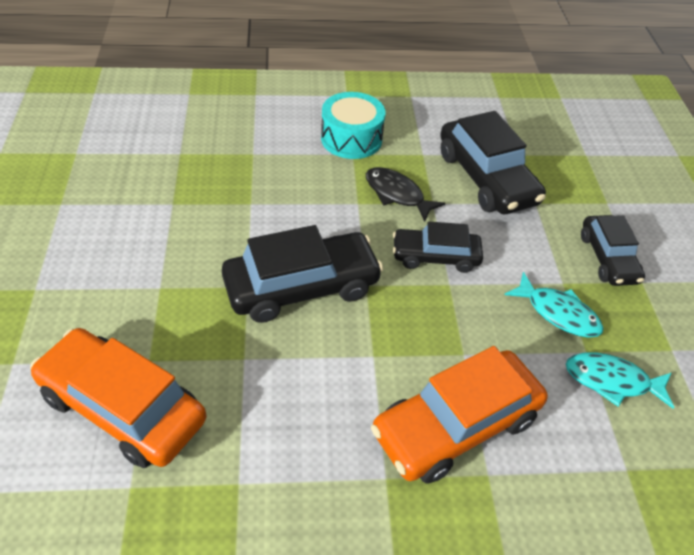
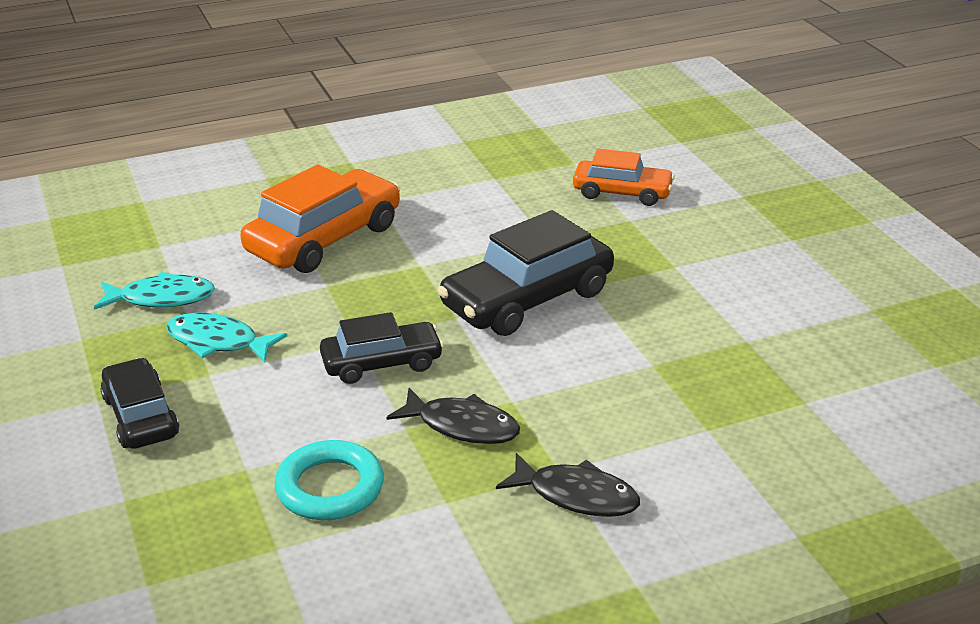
camera: 165 degrees right, 15 degrees down
(123, 407) = (622, 193): orange car -> orange car, size x0.62
(351, 139) = (576, 495): turquoise drum -> black fish
(486, 178) = (330, 487): black car -> turquoise ring

